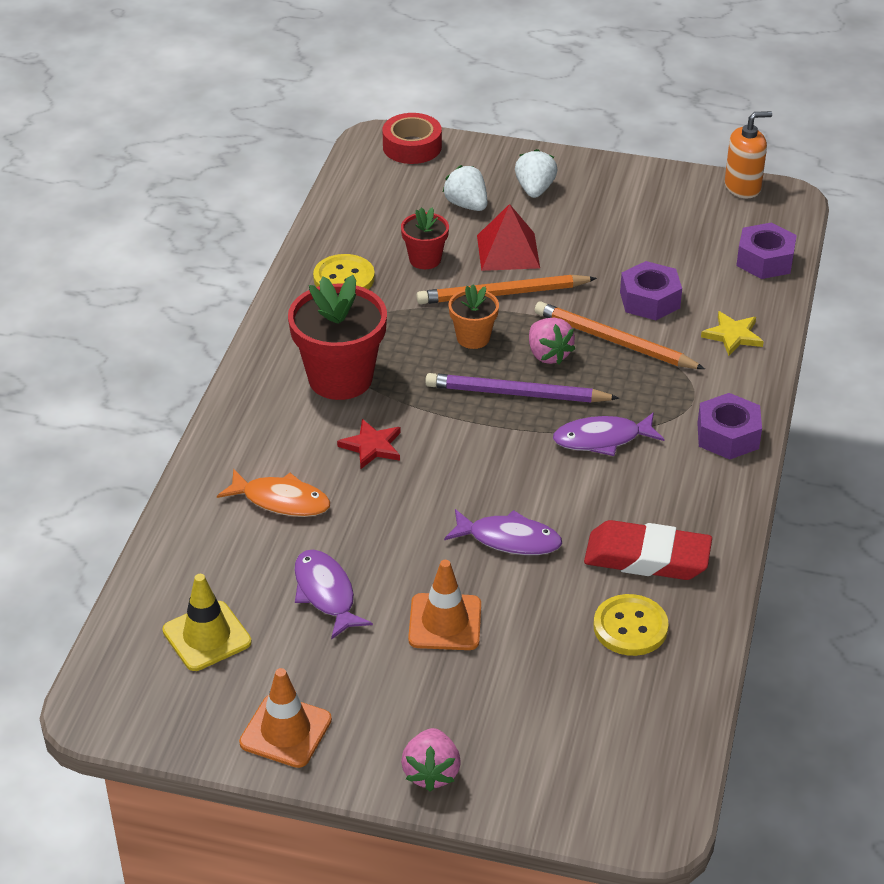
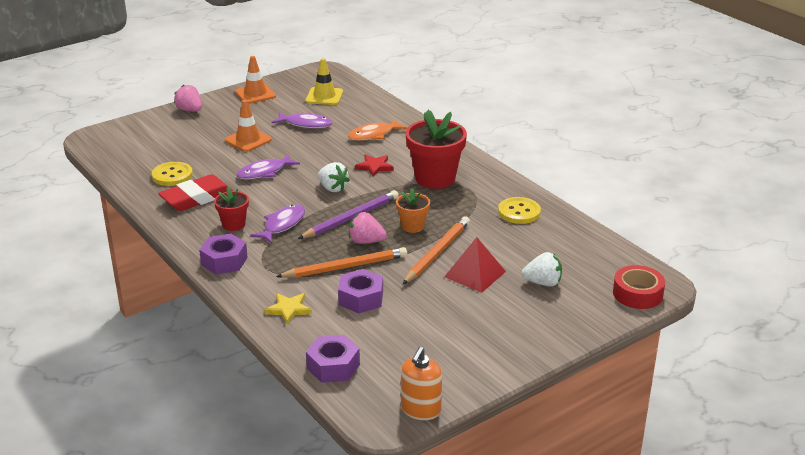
camera: 130 degrees right, 10 degrees down
(425, 259) = (503, 243): red flower pot -> red flower pot (233, 224)
(535, 189) = (529, 317): white strawberry -> white strawberry (332, 188)

